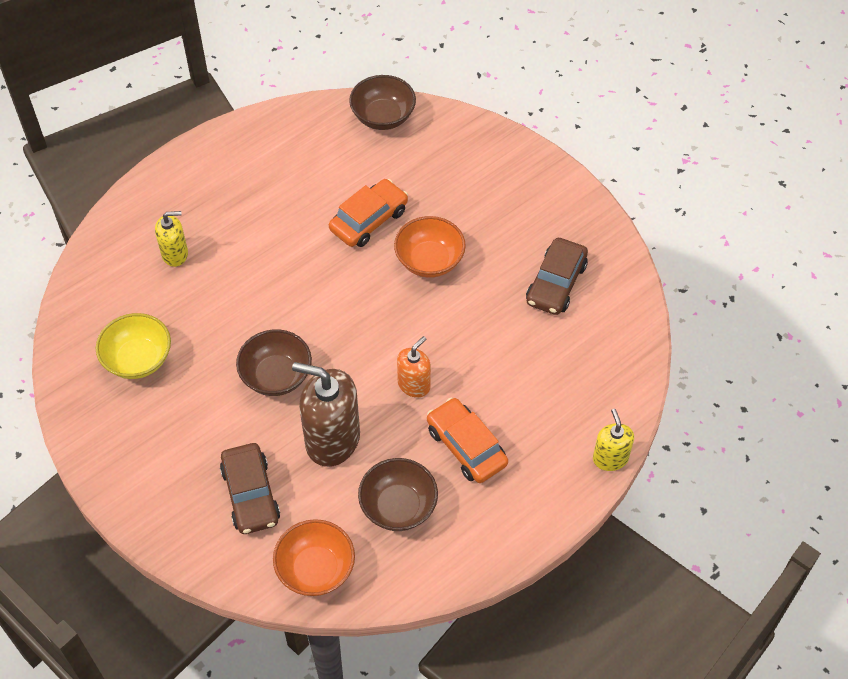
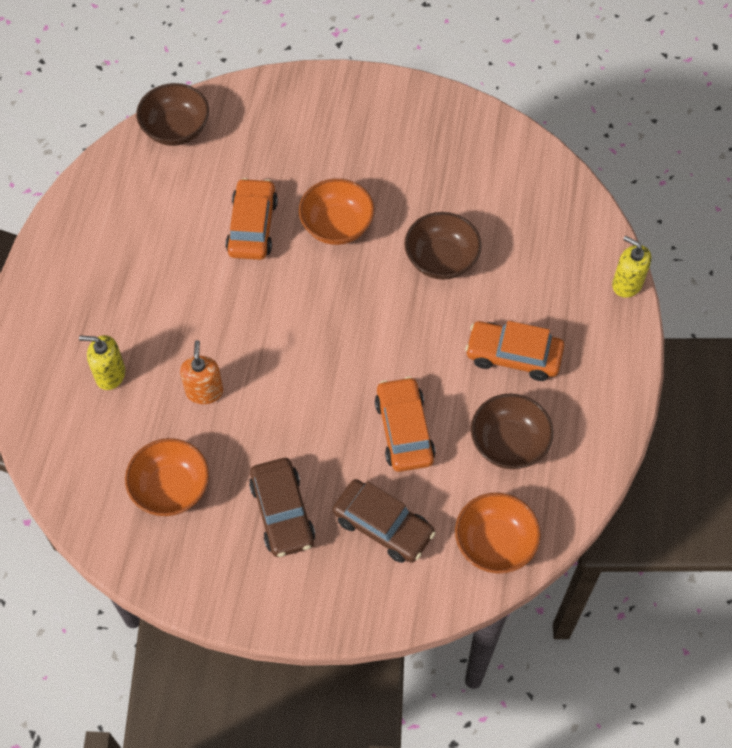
camera: 40 degrees left, 5 degrees up
(138, 359) = (171, 489): yellow bowl -> orange bowl
(175, 254) = (110, 374): yellow soap dispenser -> yellow soap dispenser turned 120 degrees counterclockwise
(276, 376) = (306, 413): brown bowl -> brown bowl (441, 259)
(332, 439) = (404, 430): brown soap dispenser -> orange car
(414, 384) = (425, 337): orange soap dispenser -> orange soap dispenser (204, 391)
(556, 283) = (455, 174): brown car -> brown car (282, 512)

